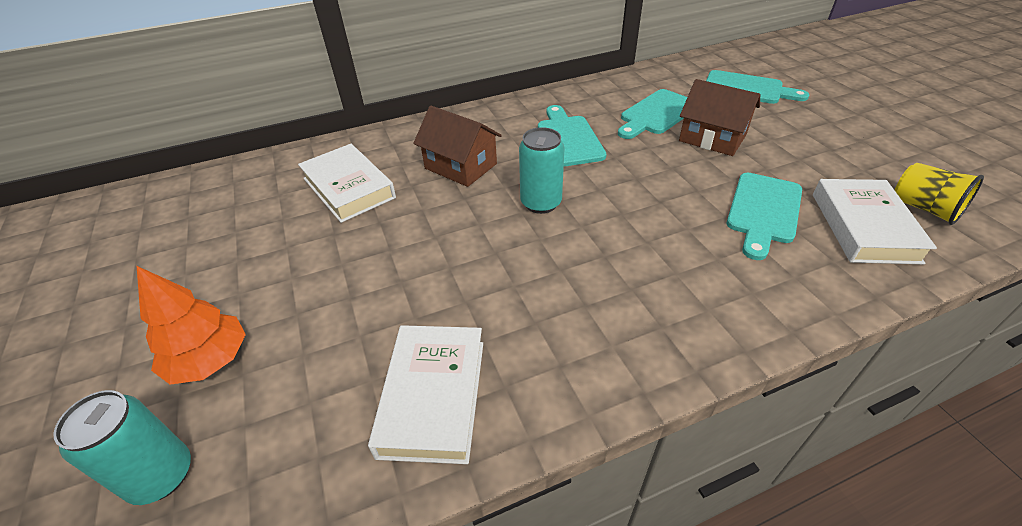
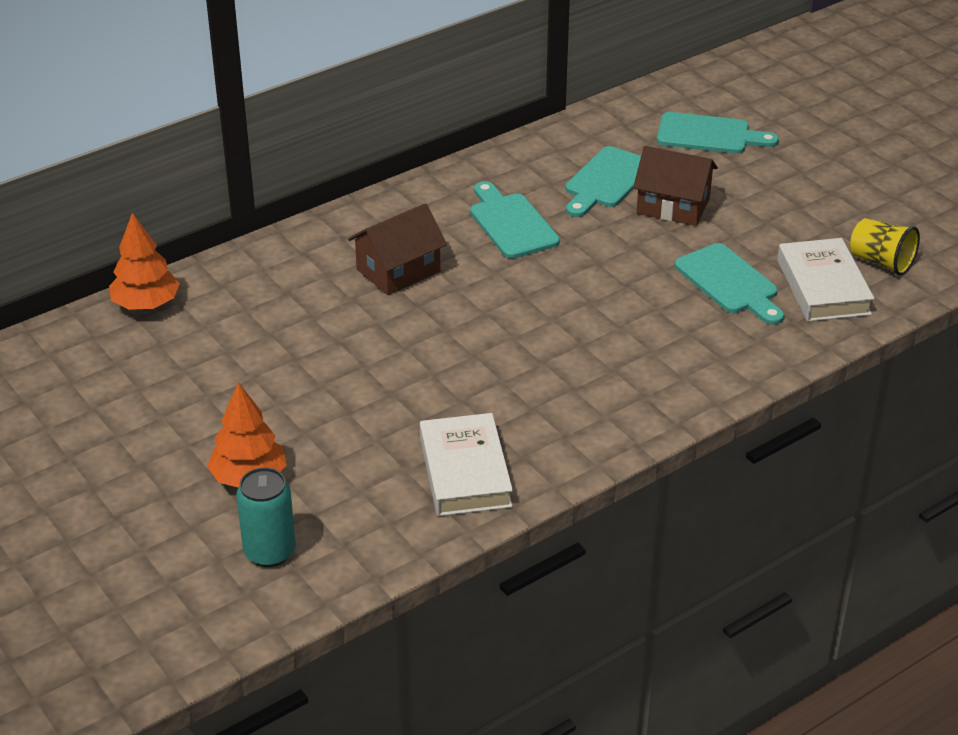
camera: 15 degrees left, 5 degrees down
(248, 171) = (146, 304): none -> orange tree
(348, 188) = (281, 310): white book -> none
(460, 166) = (398, 270): brown house -> brown house turned 60 degrees counterclockwise
(541, 203) = (503, 301): turquoise can -> none
(763, 211) = (729, 283): turquoise cutting board -> turquoise cutting board turned 45 degrees counterclockwise

